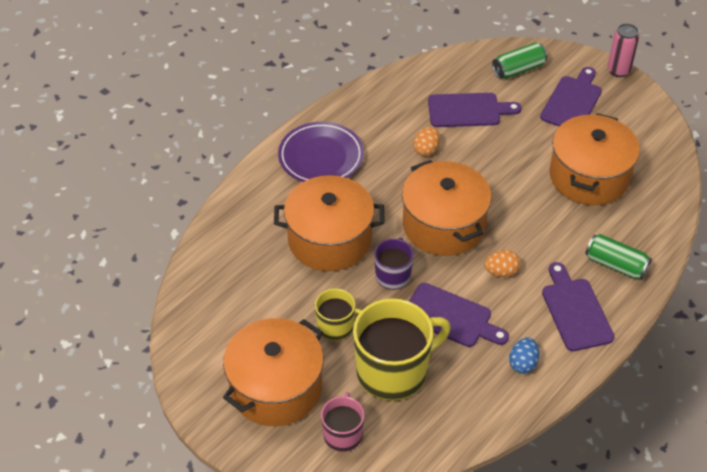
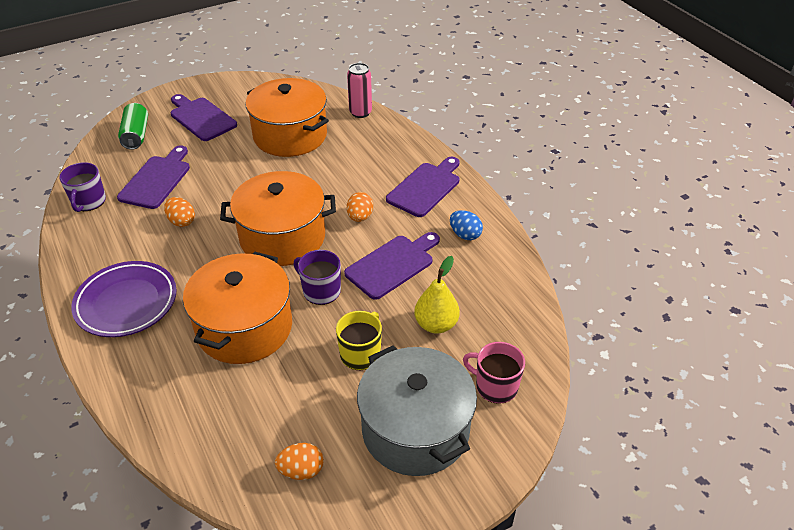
camera: 70 degrees left, 5 degrees down
(212, 326) = (301, 470): none -> orange egg
(276, 388) = (415, 429): orange pot -> grey pot
(393, 371) = (436, 324): yellow mug -> yellow pear
(417, 81) = (88, 202): none -> purple mug
(575, 311) = (425, 187): purple cutting board -> purple cutting board turned 120 degrees clockwise
(615, 265) = (390, 151): green can -> none
(618, 70) = (189, 84): pink can -> pink can (360, 112)

